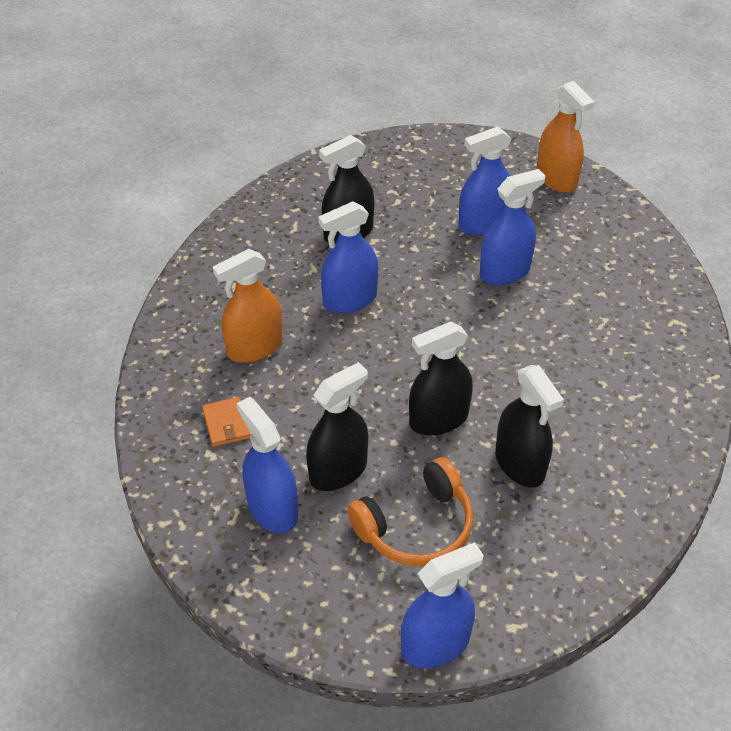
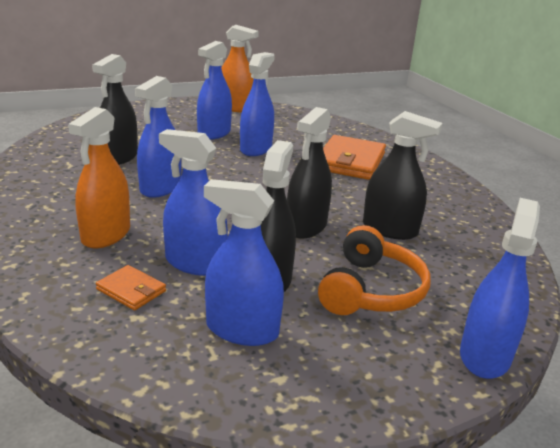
camera: 40 degrees left, 20 degrees down
(298, 418) = (195, 263): none -> blue spray bottle
(595, 338) = (350, 161): none -> orange wallet

